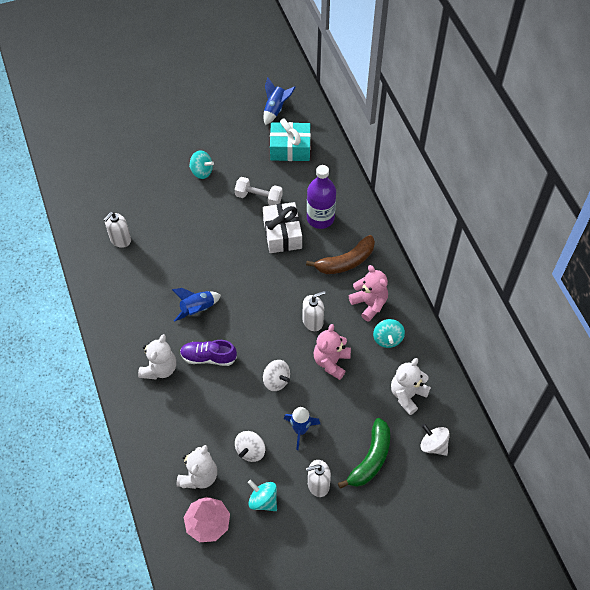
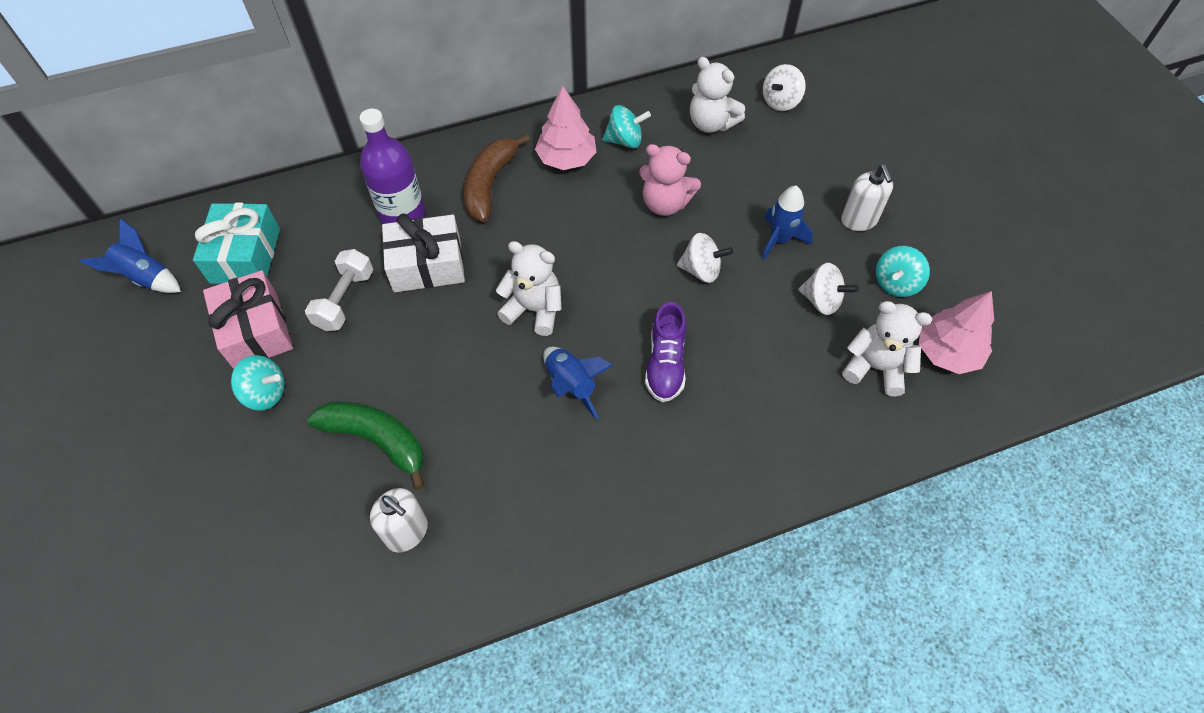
camera: 90 degrees left, 0 degrees up
(159, 368) = (691, 438): white teddy bear -> white teddy bear (534, 310)
(201, 172) = (266, 393): turquoise spinning top -> turquoise spinning top turned 75 degrees clockwise
(240, 161) = (256, 331): none -> pink gift
(276, 380) = (701, 270): white spinning top -> white spinning top turned 60 degrees clockwise
(313, 321) = (596, 225): white soap dispenser -> none
(345, 262) = (490, 184): brown banana -> brown banana turned 135 degrees counterclockwise
(369, 304) = (566, 159): pink teddy bear -> pink tree
(370, 459) = (810, 163): green banana -> green banana (377, 440)

